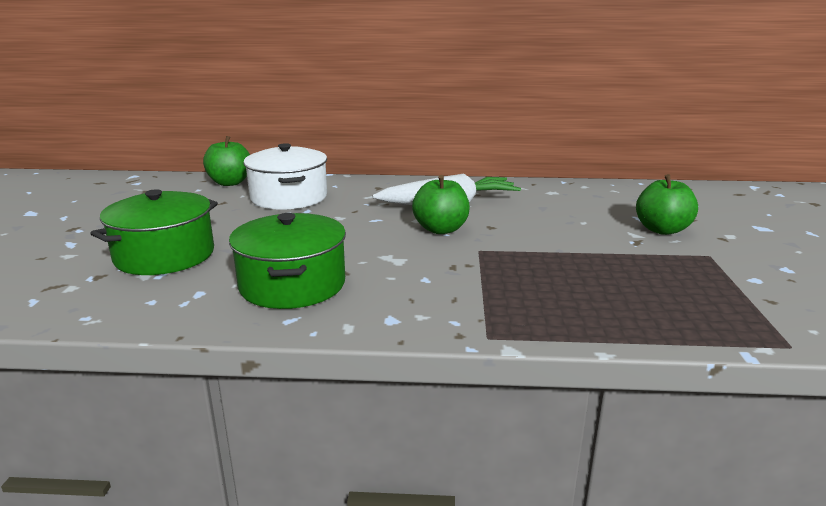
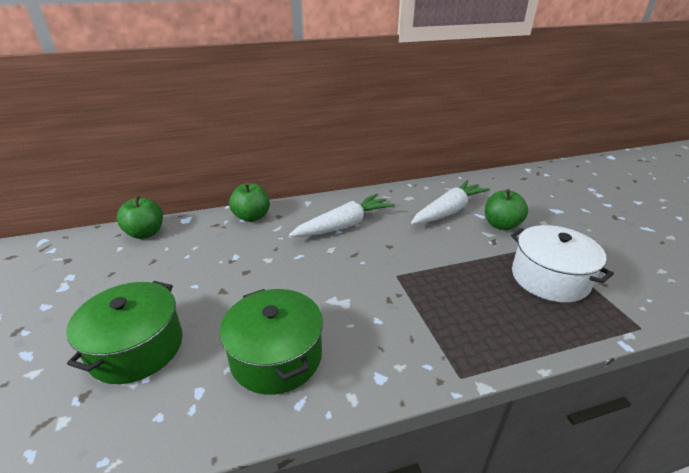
camera: 20 degrees left, 10 degrees up
(289, 197) = (210, 242): white pot -> white pot (549, 278)
(441, 229) = (355, 257): green apple -> green apple (252, 217)
(596, 209) = (448, 211): none -> white carrot

